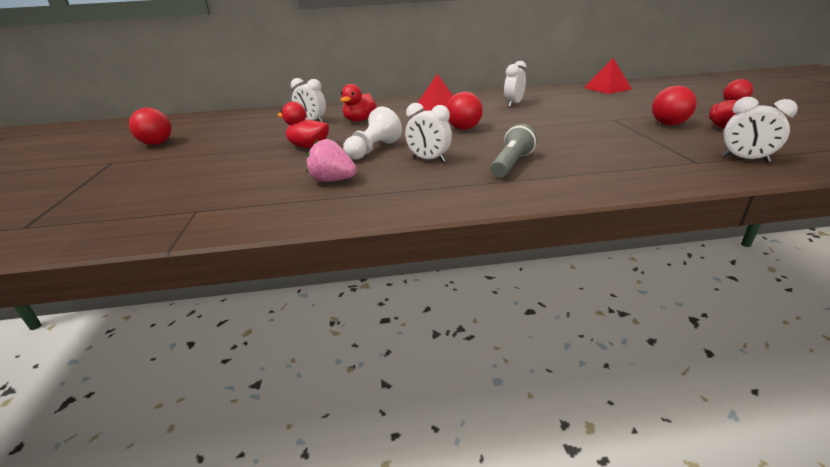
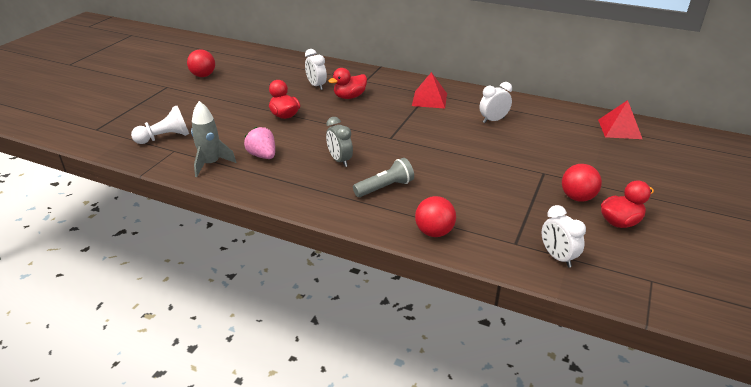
camera: 30 degrees right, 5 degrees up
(272, 206) = (211, 164): none -> grey rocket
(373, 150) = (318, 135): white pawn -> white pawn (165, 137)
(429, 160) = (340, 160): white clock -> grey clock
(463, 128) = (408, 136): red ball -> red ball (434, 232)

